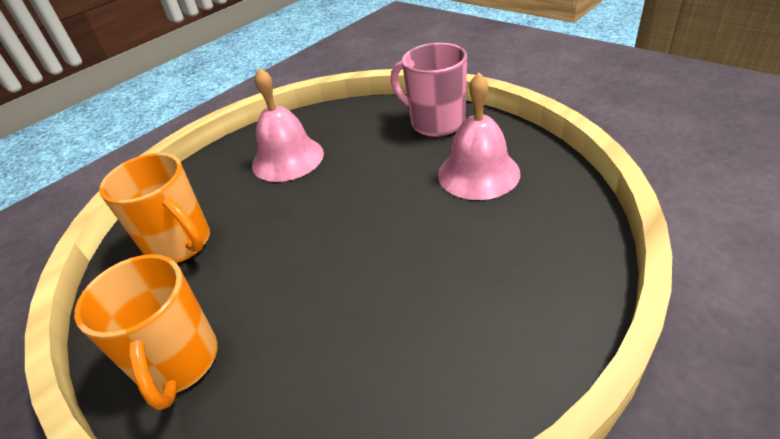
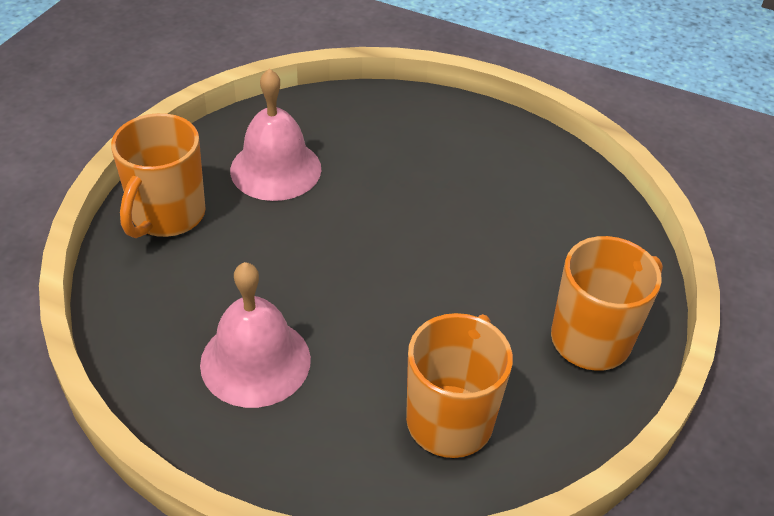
camera: 115 degrees left, 5 degrees up
(436, 123) = (167, 216): pink mug -> orange mug

